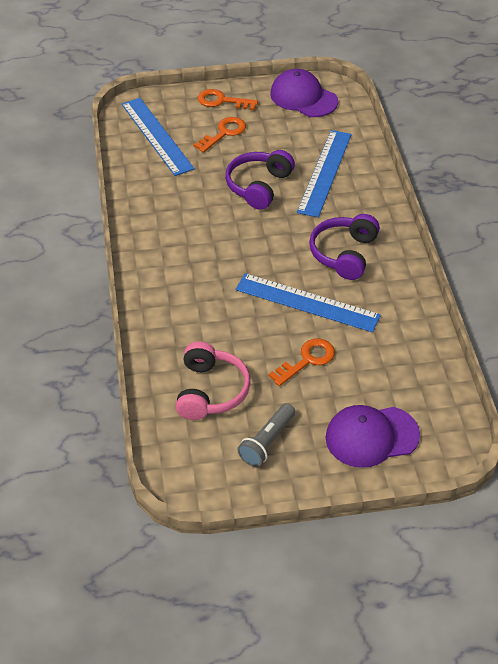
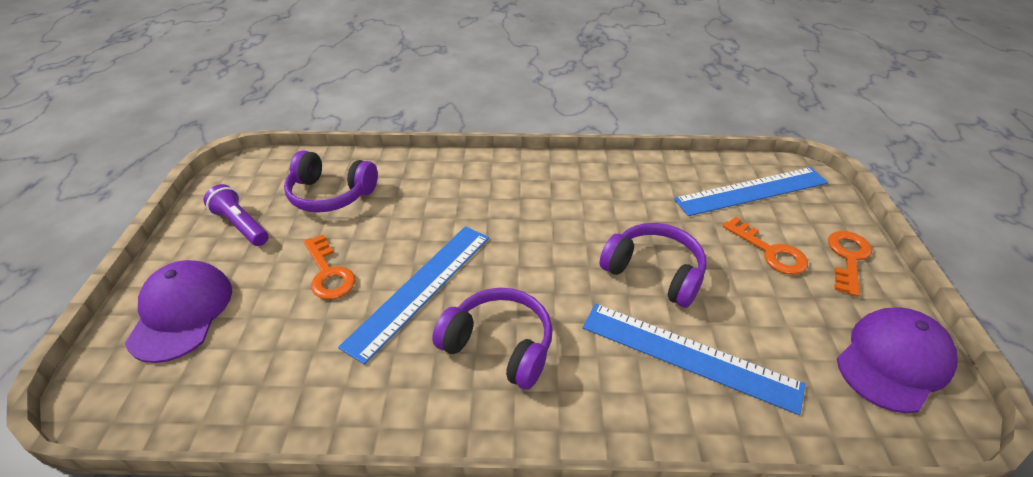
camera: 100 degrees right, 5 degrees down
(211, 391) = (330, 194): pink headphones -> purple headphones
(267, 442) = (241, 225): grey flashlight -> purple flashlight

